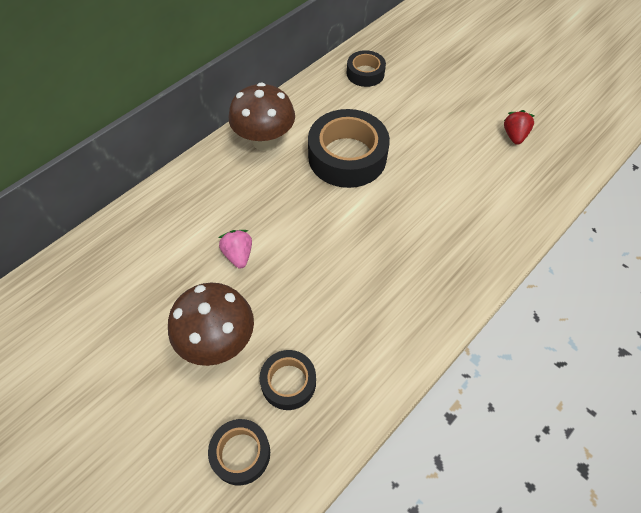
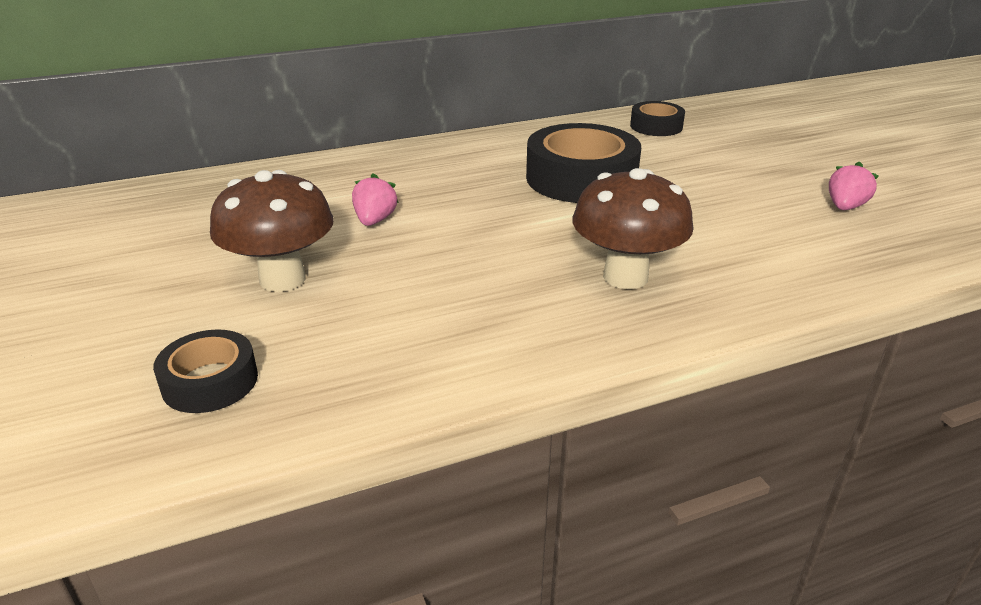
camera: 25 degrees right, 25 degrees down
(264, 141) = (486, 149): brown mushroom -> brown mushroom (625, 277)
(288, 382) = (335, 337): black tape -> none
(514, 136) = (845, 207): red strawberry -> pink strawberry

